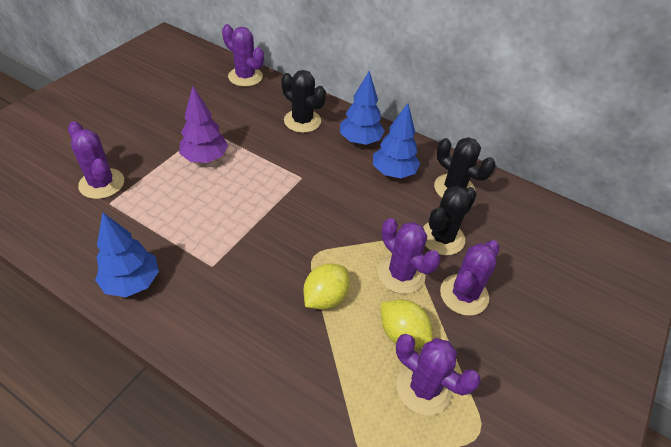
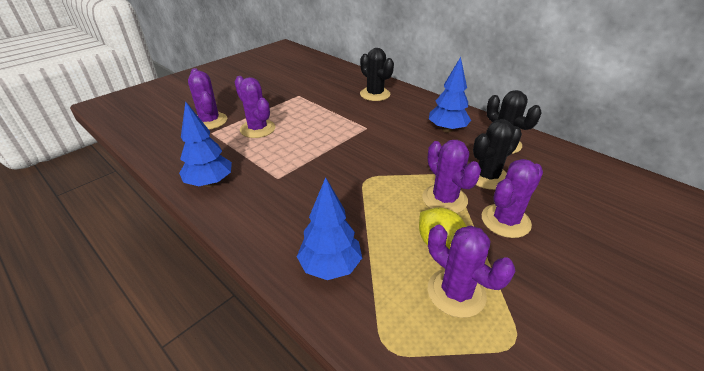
camera: 15 degrees right, 10 degrees down
(205, 158) = (292, 111): purple tree -> none
(245, 77) = (336, 68): purple cactus -> purple cactus (257, 129)
(325, 297) = (370, 209): yellow lemon -> none
(360, 141) = (421, 108): blue tree -> blue tree (330, 266)

